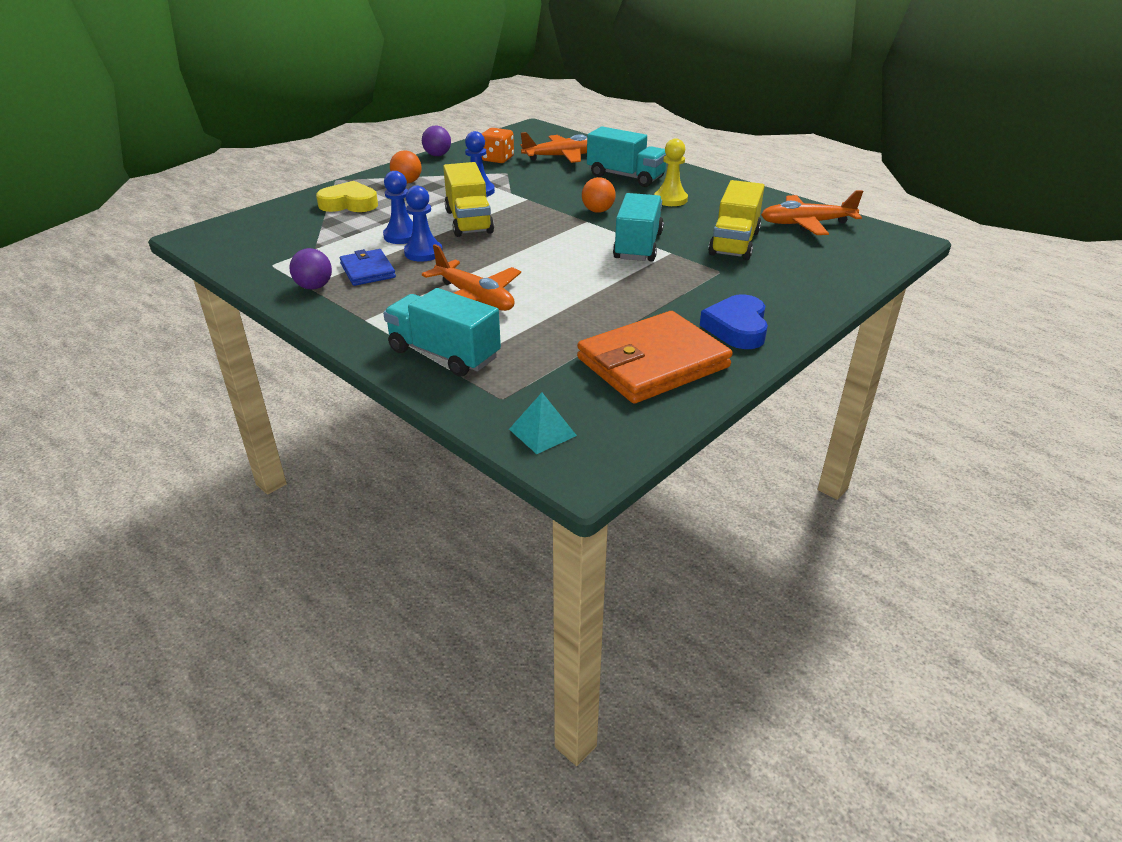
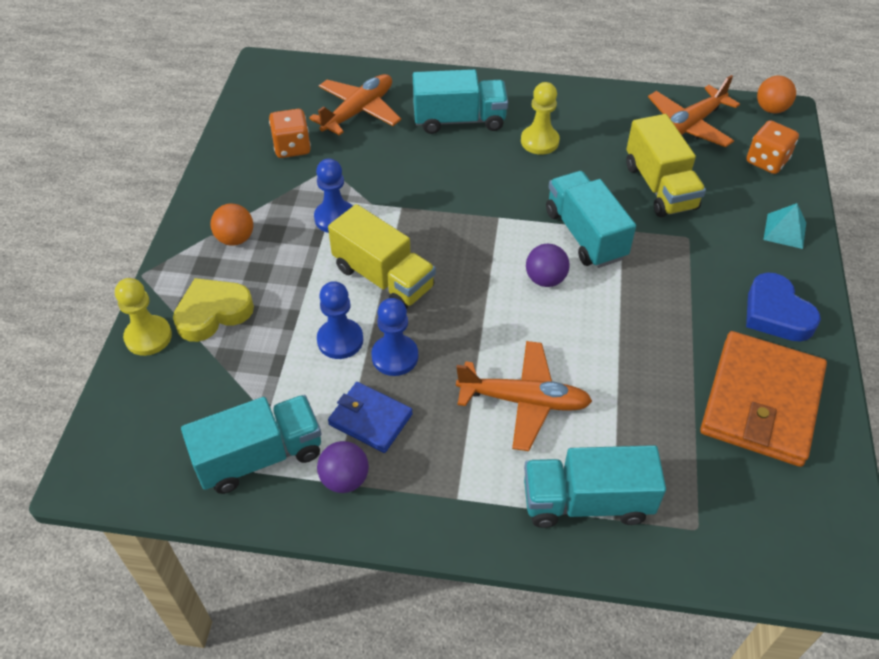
camera: 35 degrees left, 15 degrees up
(284, 261) = (260, 457): none -> turquoise truck
(302, 201) = (148, 337): none -> yellow pawn
(437, 155) = (213, 170): purple ball -> purple ball (545, 279)
(542, 432) = (772, 550): turquoise pyramid -> turquoise pyramid (785, 231)
(598, 211) = (492, 194): orange ball -> orange ball (771, 109)
(851, 257) = (766, 161): none -> orange dice

